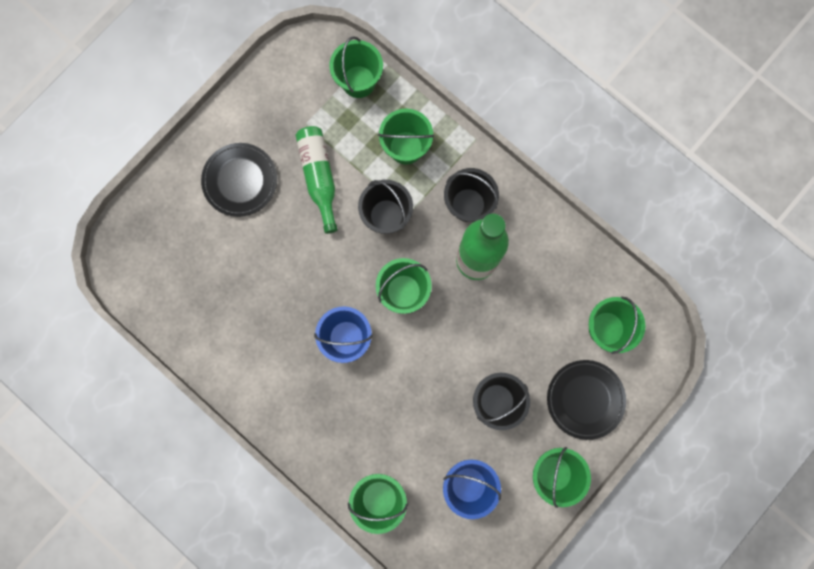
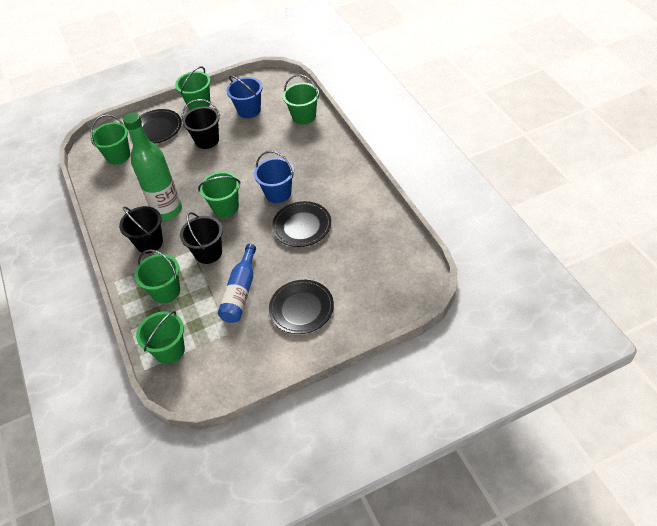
camera: 150 degrees left, 30 degrees down
(291, 295) = (302, 226): none -> black plate
(319, 177) = (241, 292): green bottle -> blue bottle

